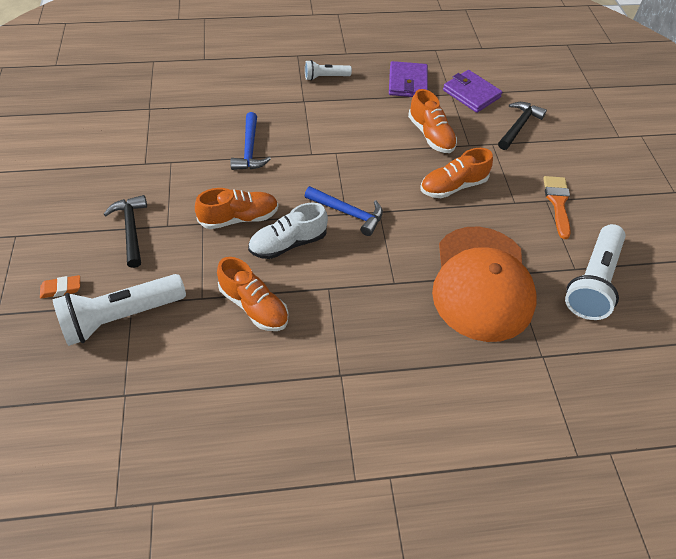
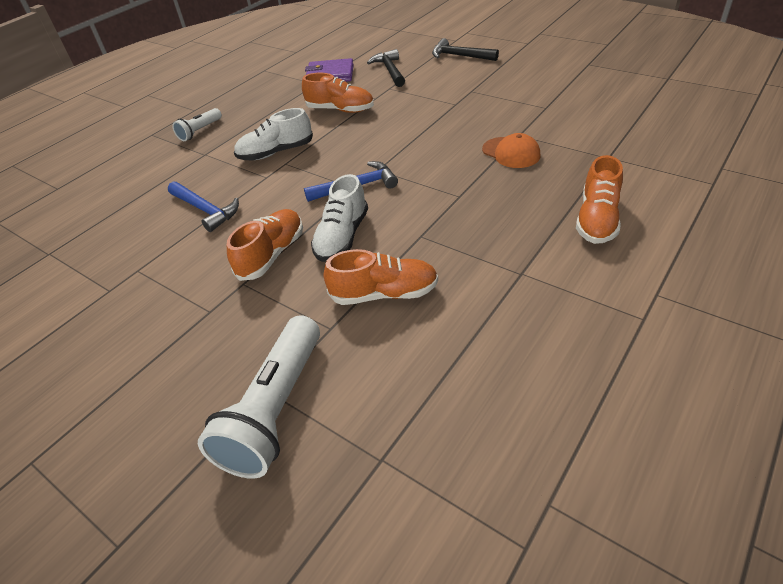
camera: 40 degrees left, 10 degrees down
(61, 289) = (168, 451): orange eraser -> none
(131, 229) = (175, 343): black hammer -> black hammer (460, 56)
(342, 138) = (276, 153): none -> white shoe
(408, 82) = (273, 96): purple wallet -> none
(453, 186) = (403, 123): orange shoe -> orange shoe (597, 219)
(482, 283) = (511, 153): orange cap -> orange cap, size x0.45
(557, 202) = (479, 87): orange brush -> none
(592, 281) = (565, 106): white flashlight -> none

